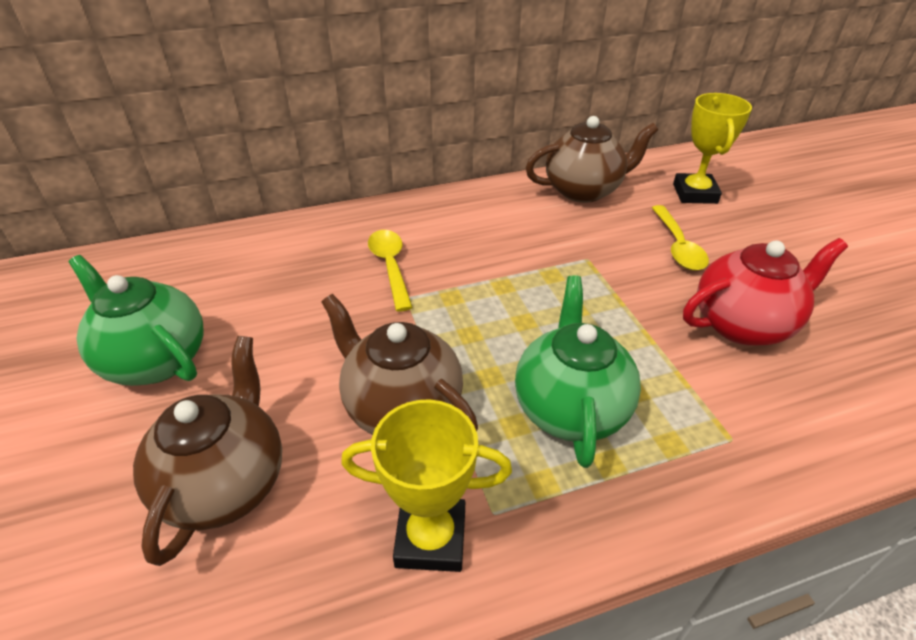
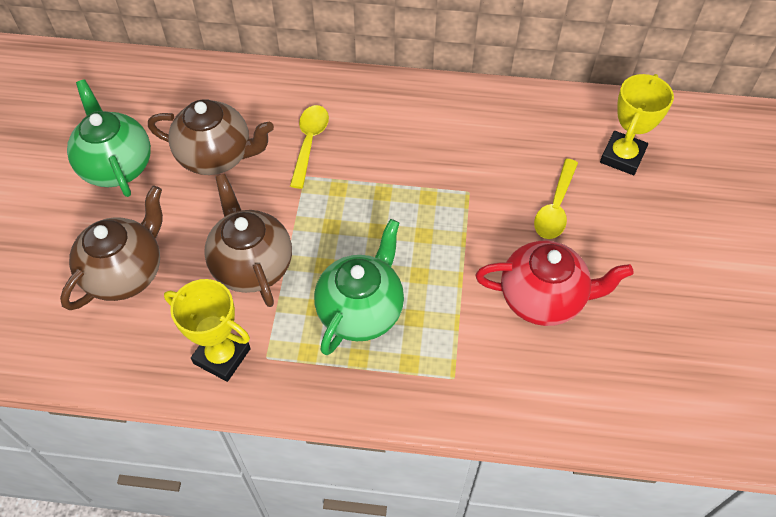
camera: 25 degrees right, 15 degrees up
(584, 190) = (521, 117): brown teapot -> brown teapot (217, 156)

